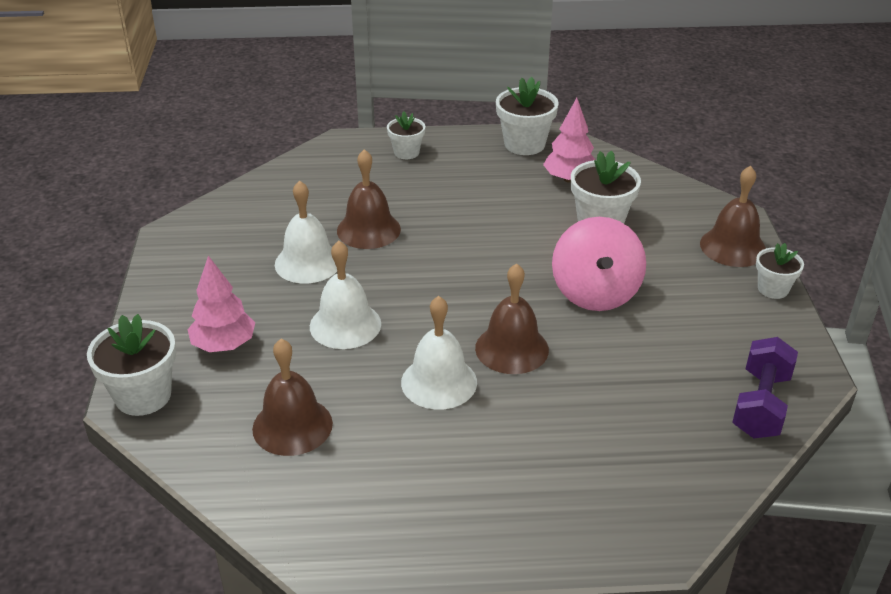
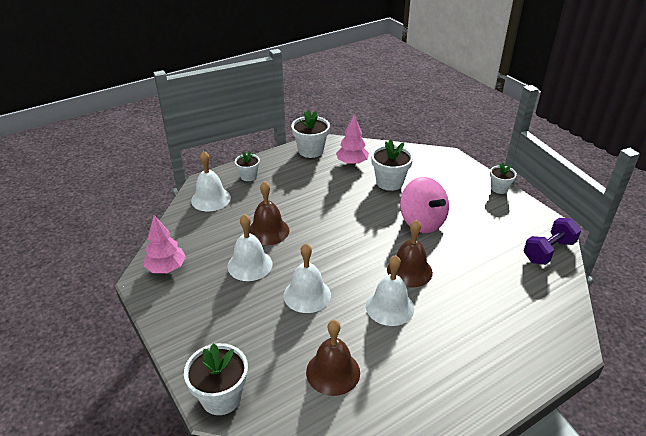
camera: 30 degrees left, 0 degrees up
(224, 345) = (244, 339): pink tree -> pink tree (166, 268)
(332, 166) = (211, 199): none -> white bell
(733, 247) = (462, 173): brown bell -> none
(760, 405) = (548, 251): purple dumbbell -> purple dumbbell turned 60 degrees clockwise

